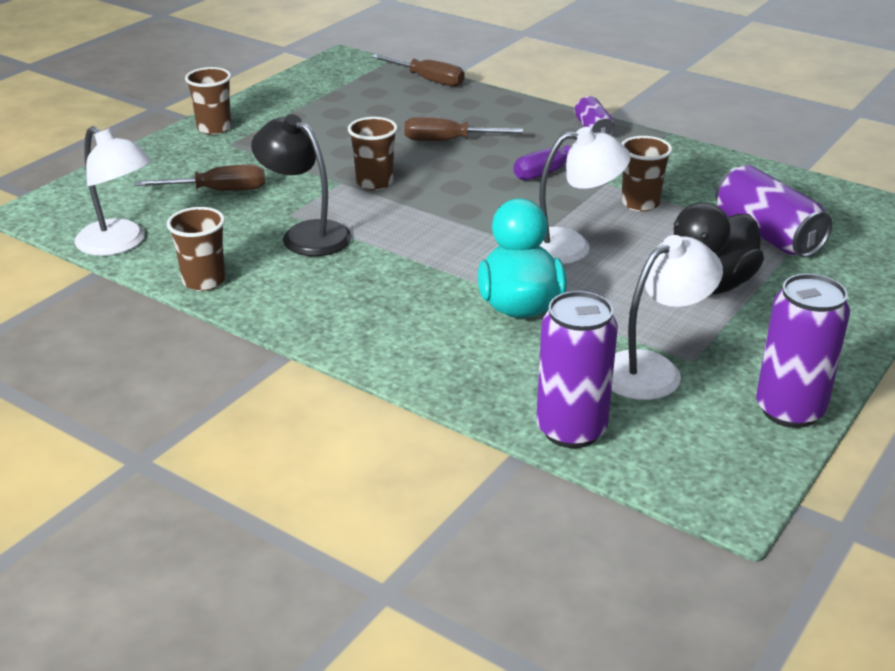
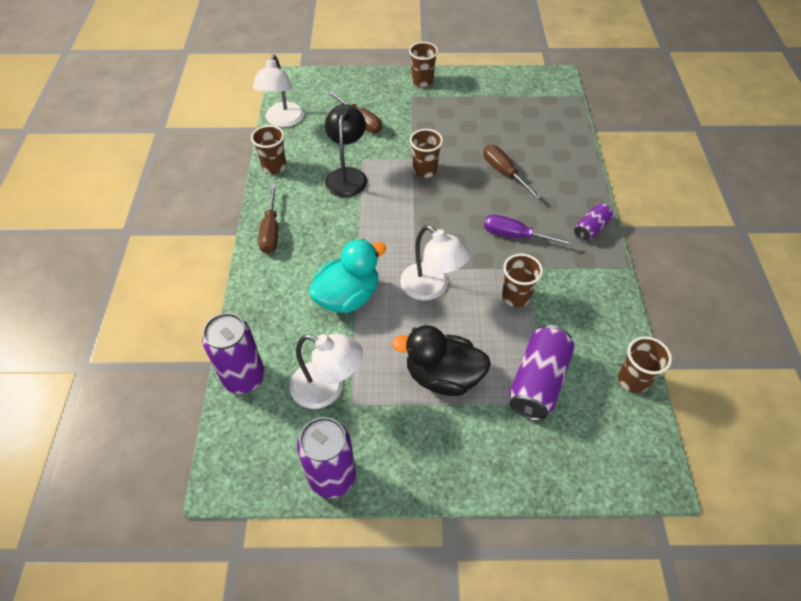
camera: 55 degrees right, 20 degrees up
(428, 80) = (572, 124): brown screwdriver -> brown screwdriver (271, 231)
(810, 187) = (633, 380): none -> brown cup

